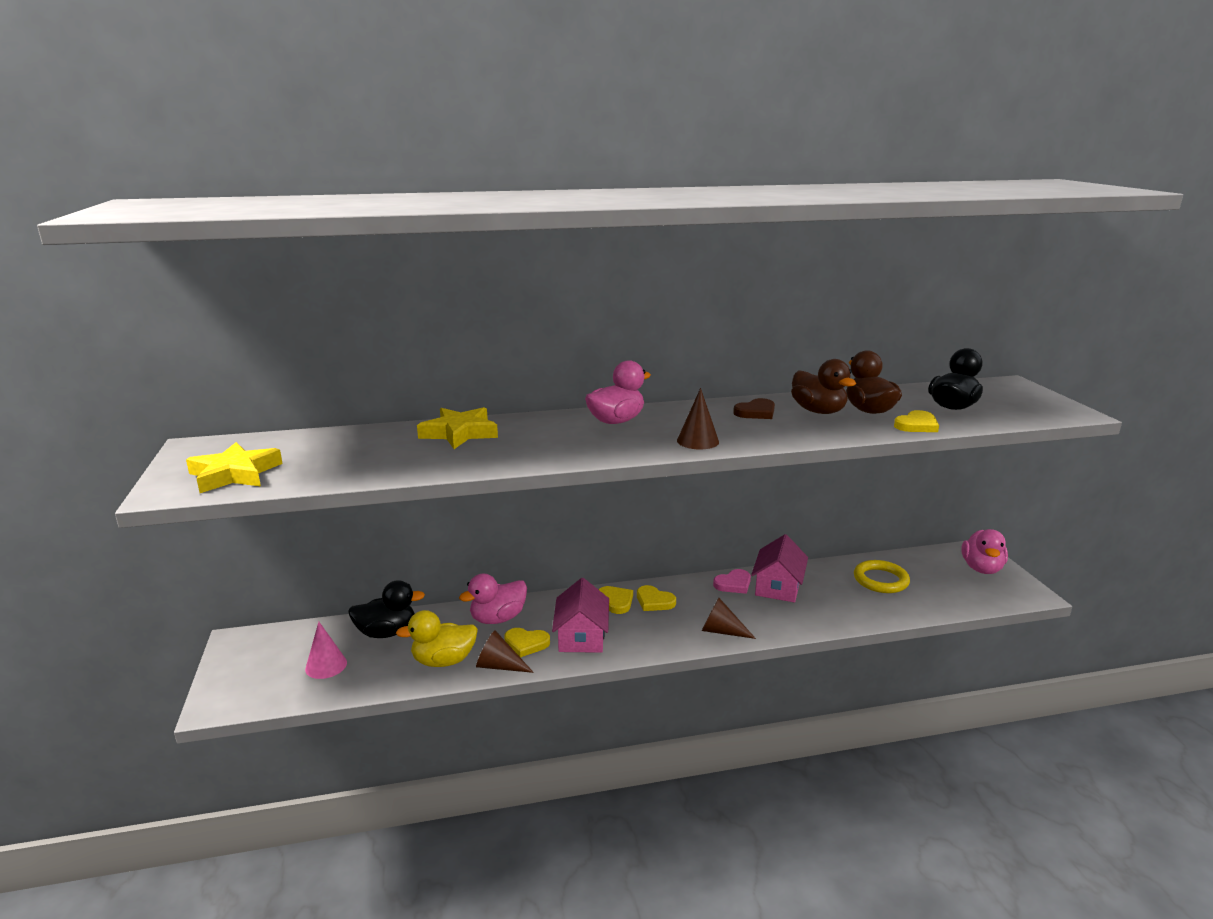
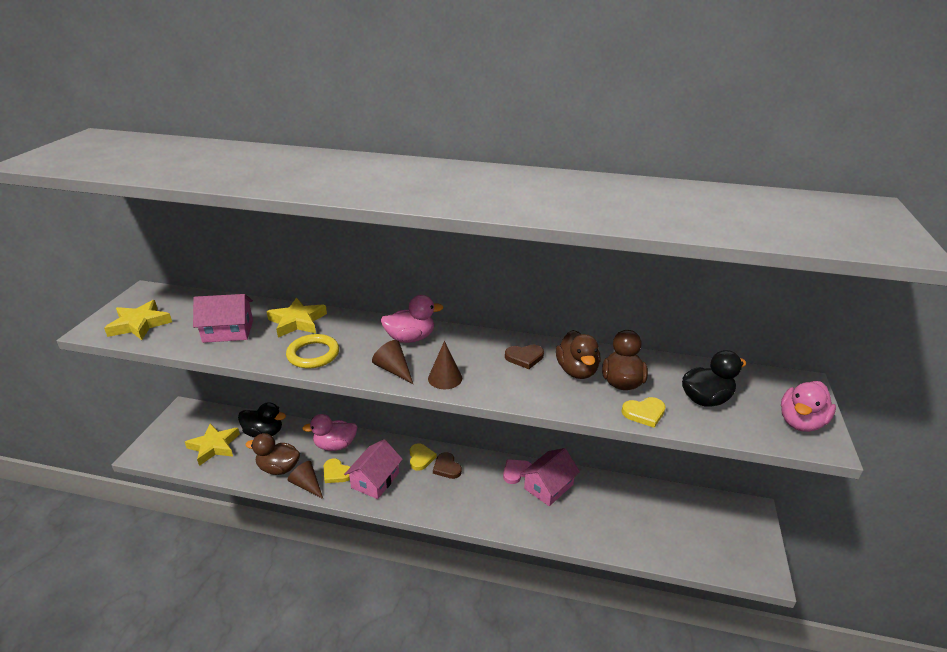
camera: 25 degrees right, 10 degrees up
(326, 665) = (214, 446): pink cone -> yellow star
(378, 456) = (228, 331): none -> pink house
(443, 661) = (278, 468): yellow duck -> brown duck
(654, 601) = (447, 467): yellow heart -> brown heart
(721, 631) = (472, 512): brown cone -> brown cone (393, 369)
(733, 584) = (516, 472): pink heart -> pink heart turned 150 degrees clockwise
(880, 580) = (638, 510): yellow ring -> yellow ring (313, 354)
(981, 568) = (741, 530): pink duck -> pink duck (800, 422)

